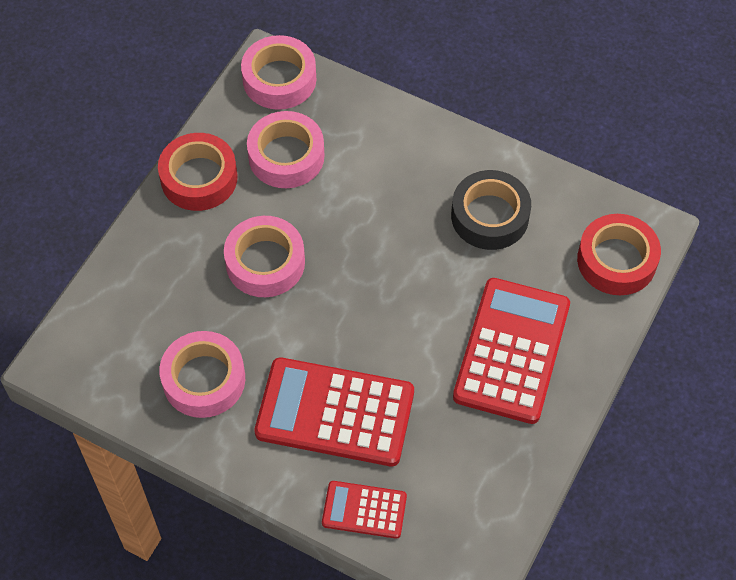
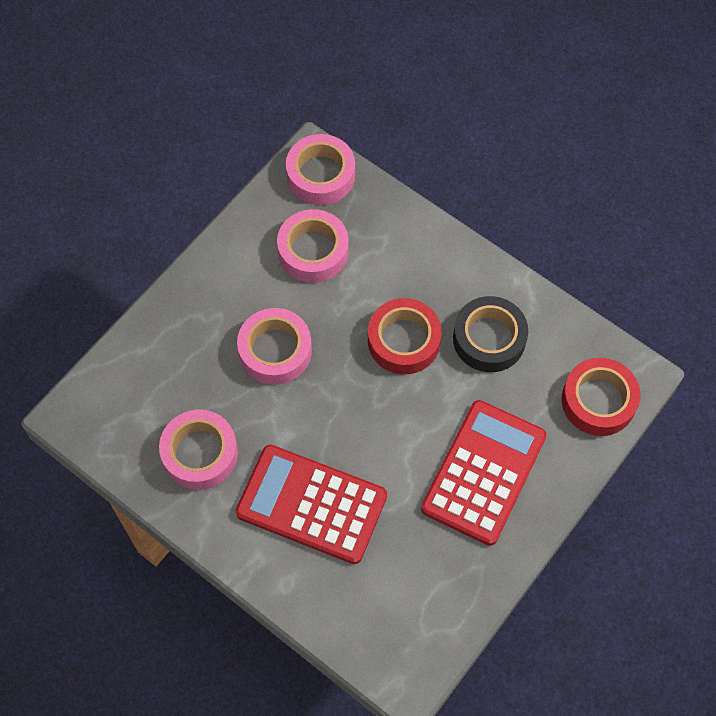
camera: 10 degrees right, 5 degrees up
(199, 178) = (230, 260): red tape -> red tape (404, 341)
(364, 510) = (320, 601): red calculator -> none

